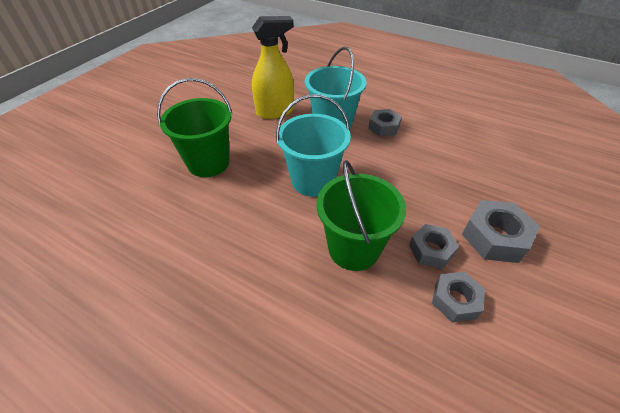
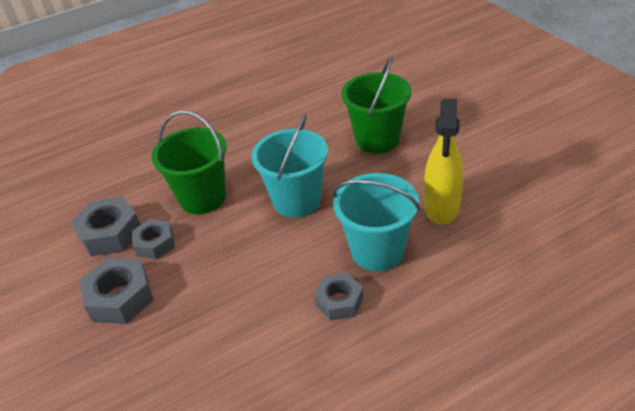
camera: 125 degrees right, 5 degrees down
(455, 300) = (110, 233): grey nut -> grey nut, size x1.50

